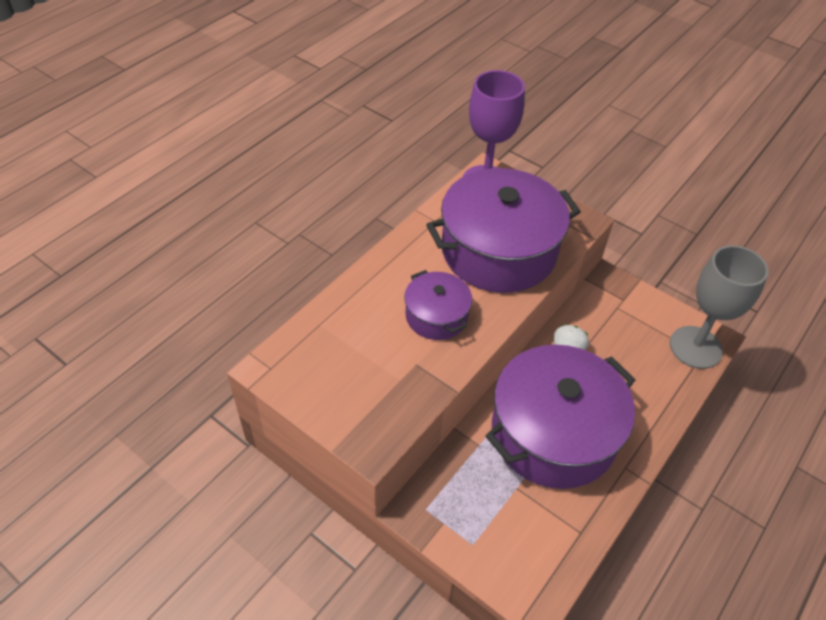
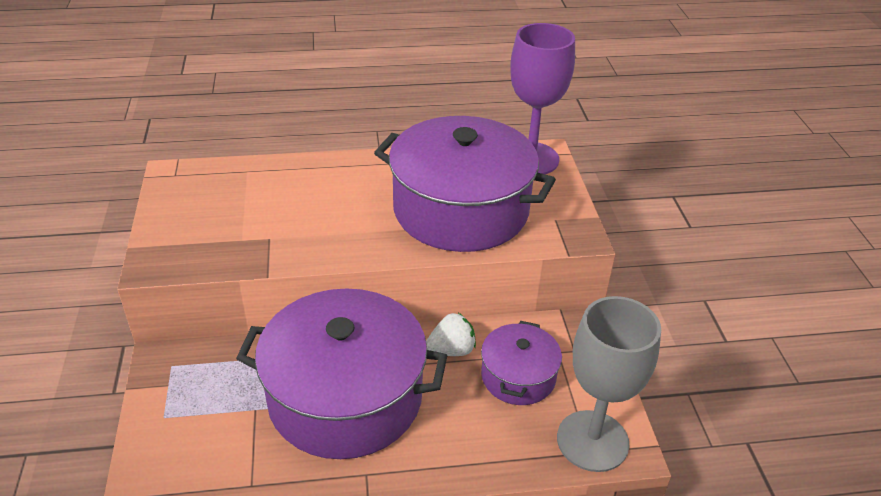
camera: 45 degrees right, 10 degrees down
(436, 316) = (336, 219): purple pot -> purple pot (518, 376)

